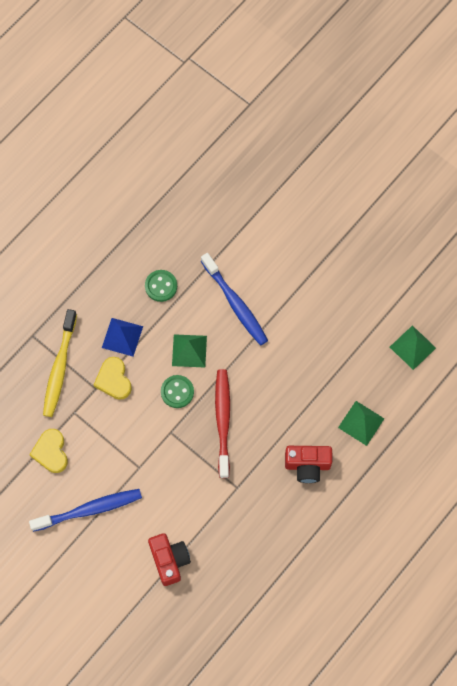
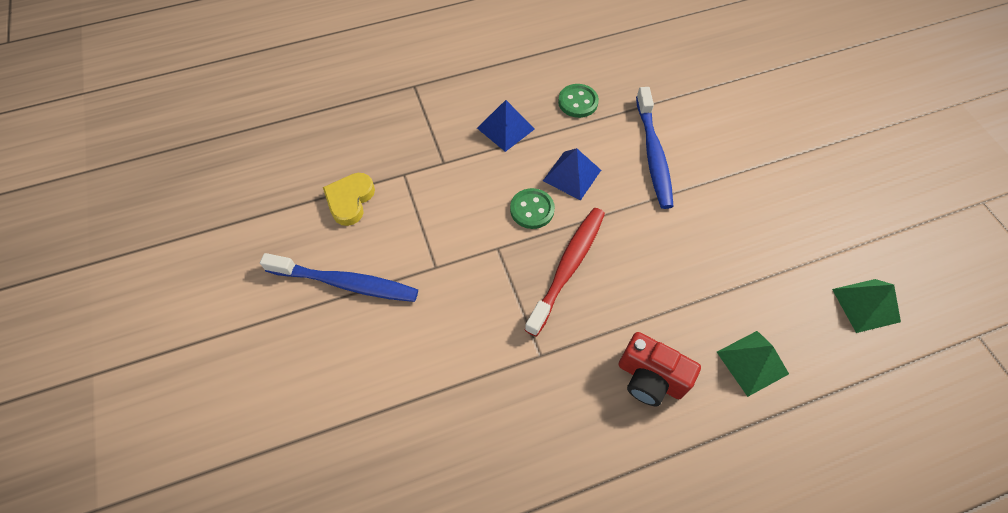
camera: 30 degrees right, 10 degrees down
(60, 367) = (420, 125): yellow toothbrush -> none
(114, 380) = (468, 164): yellow heart -> none
(169, 560) = (397, 399): red camera -> none
(189, 350) = (572, 175): green pyramid -> blue pyramid

